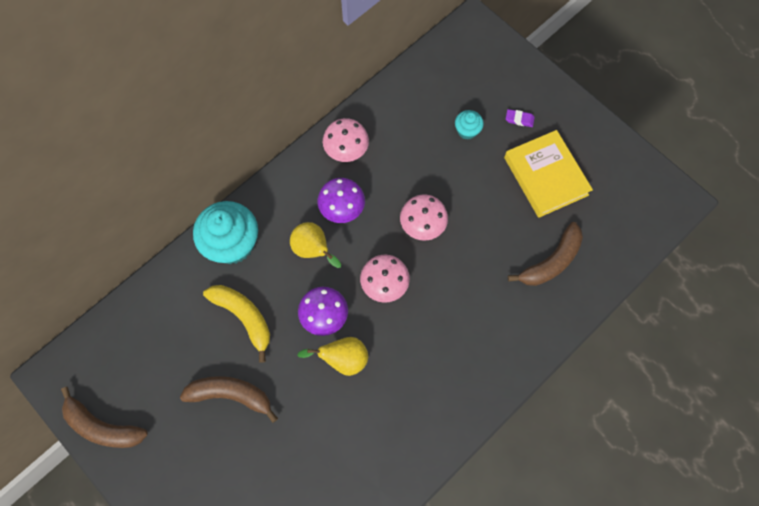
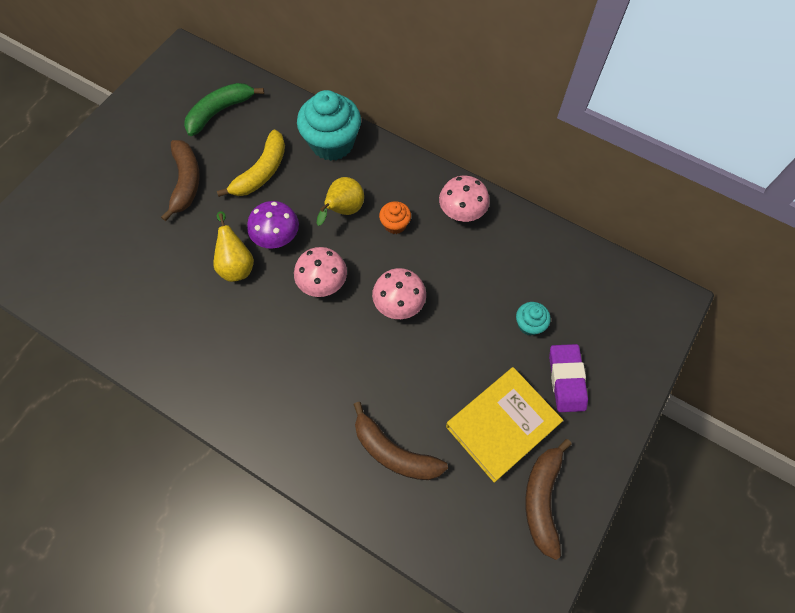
camera: 75 degrees right, 5 degrees down
(103, 426) = (144, 99): brown banana -> brown banana (542, 499)
(152, 346) = (220, 111): none -> green banana
(342, 209) = (395, 224): purple mushroom -> orange cupcake
(519, 119) = (566, 379): purple eraser -> purple eraser, size x1.86

